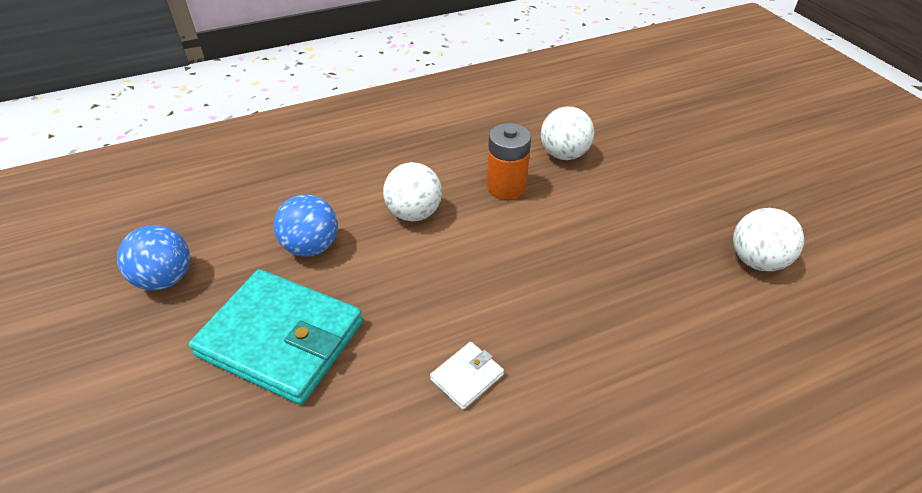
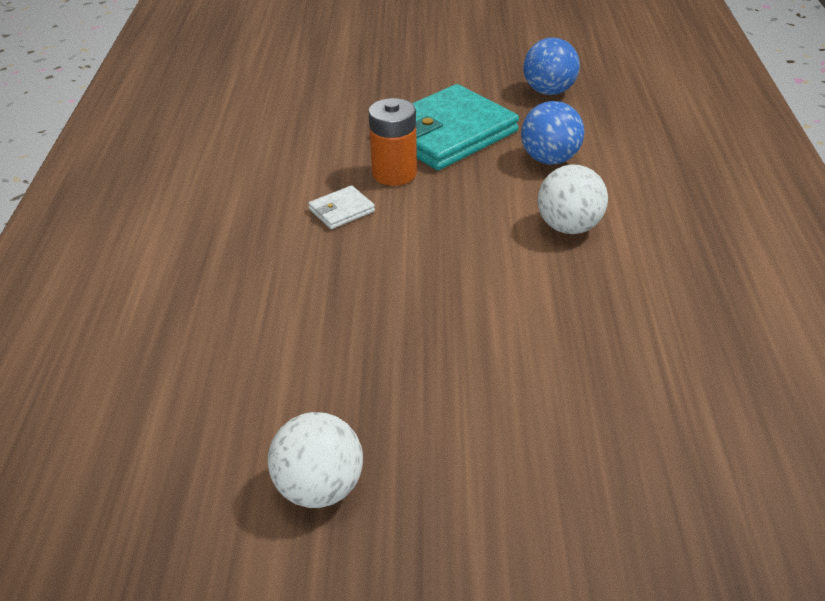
camera: 115 degrees right, 5 degrees down
(467, 377) = (341, 210): white wallet -> white wallet turned 75 degrees clockwise
(506, 187) = (585, 308): orange battery -> orange battery (394, 173)
(564, 154) = (637, 388): white ball -> none

